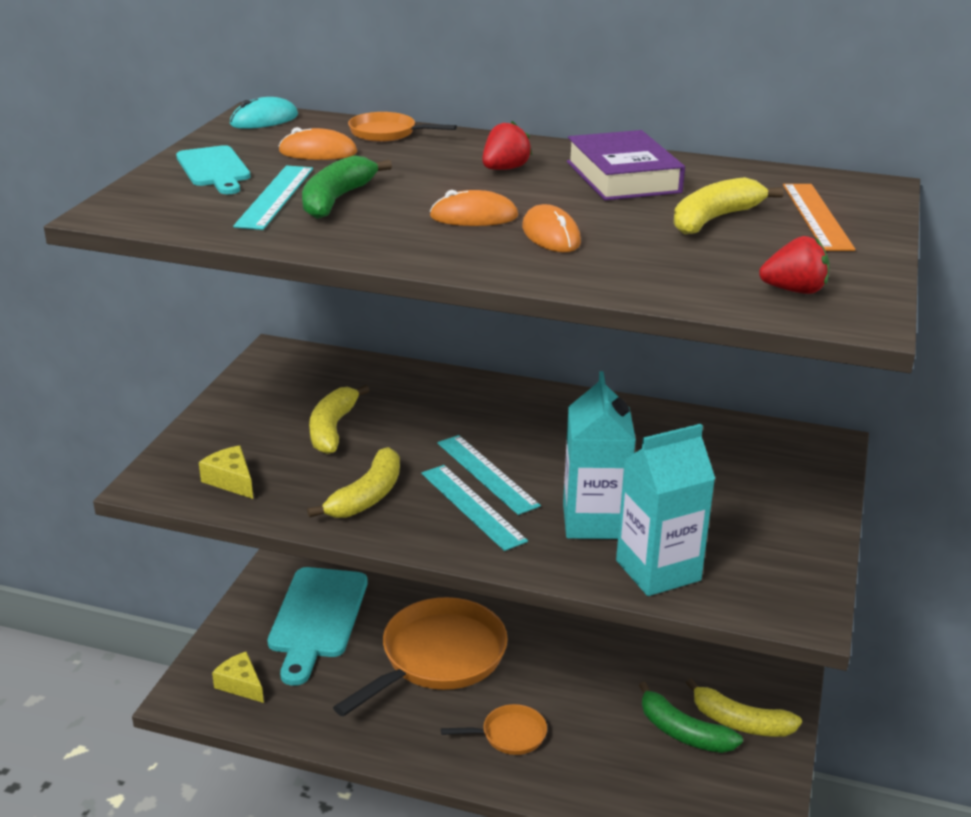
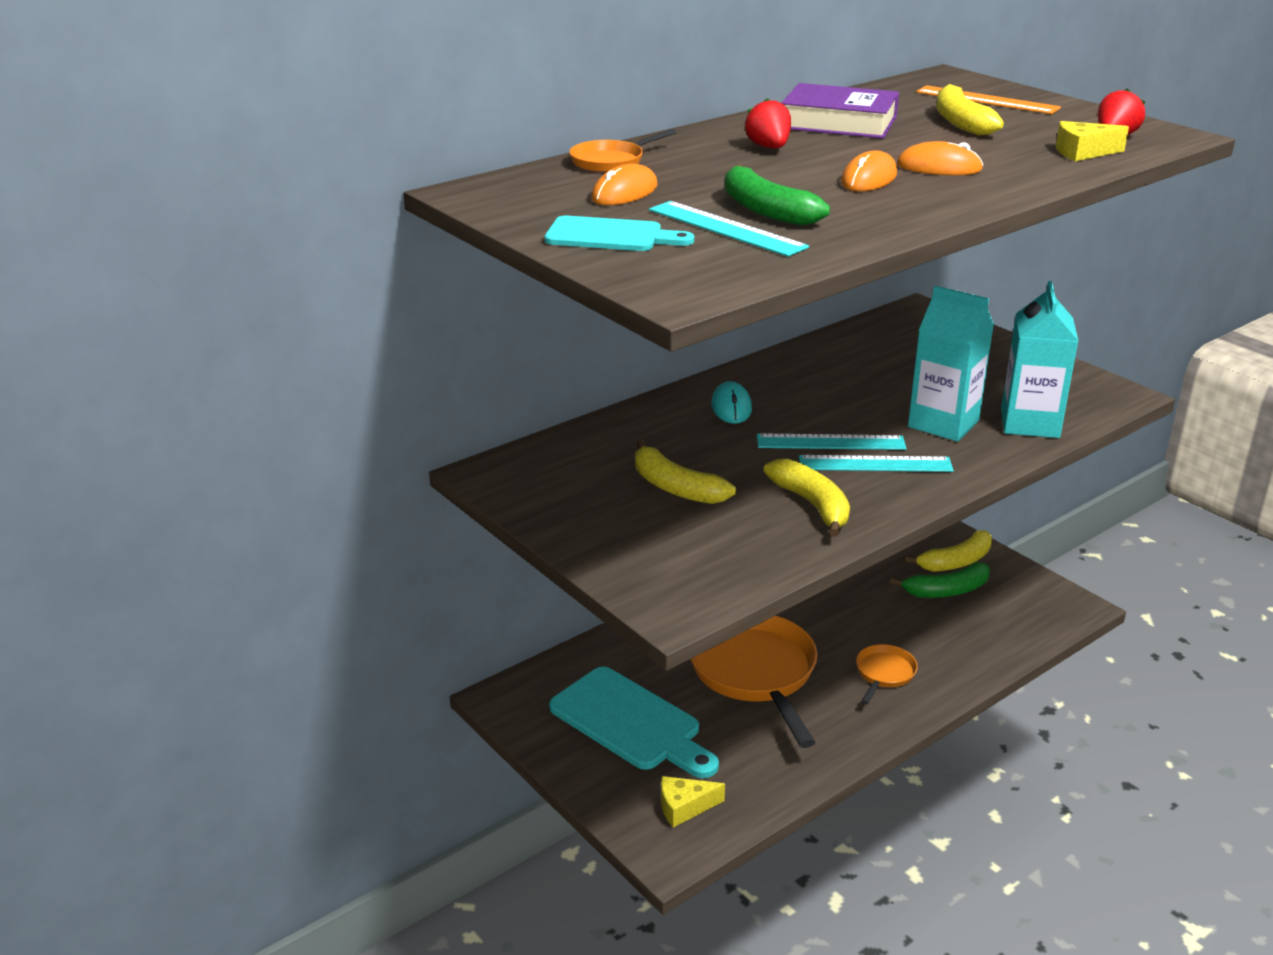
camera: 55 degrees left, 0 degrees up
(231, 480) = (714, 565): yellow cheese -> yellow cheese (1083, 152)
(264, 120) = (489, 193): turquoise mouse -> turquoise mouse (731, 407)

